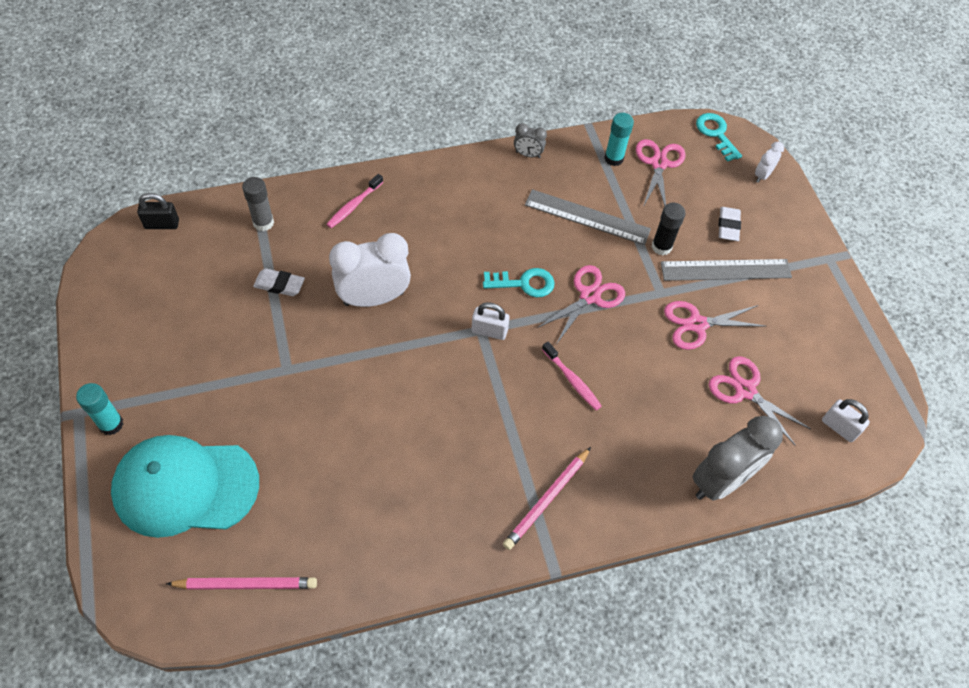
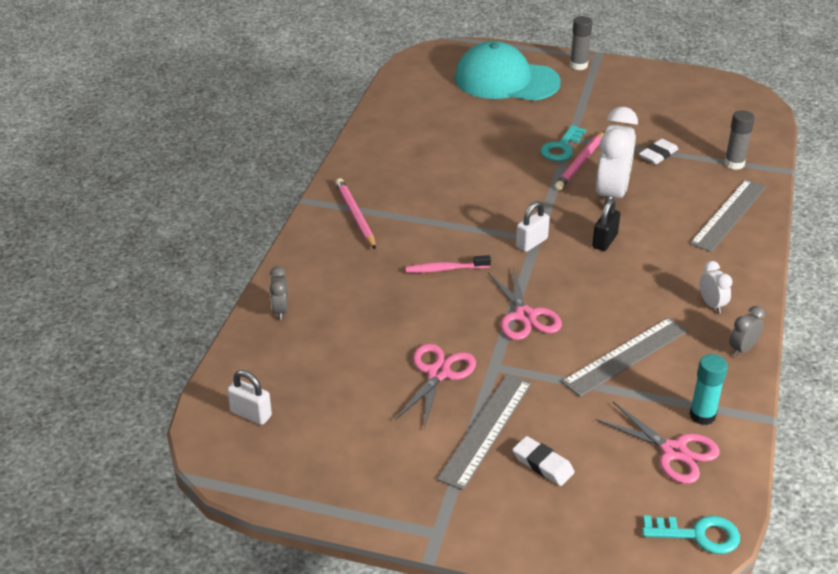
camera: 125 degrees right, 20 degrees down
(111, 424) = (578, 65): turquoise glue stick -> grey glue stick
(162, 224) = (760, 118): black padlock -> black padlock (604, 241)
(185, 487) = (506, 80): turquoise cap -> turquoise cap turned 105 degrees counterclockwise
(246, 584) = (416, 85): pink pencil -> pink pencil (580, 163)
(354, 205) = (728, 215): pink toothbrush -> grey ruler
(524, 283) = (569, 281): turquoise key -> turquoise key (561, 147)
(661, 247) = (550, 394): black glue stick -> none
(720, 481) = (280, 311): grey clock -> grey clock, size x0.47
(745, 390) = (343, 370): pink scissors -> none
(762, 175) = (601, 543): white clock -> white clock (711, 305)
(839, 427) = (251, 414): white padlock -> white padlock turned 45 degrees clockwise

